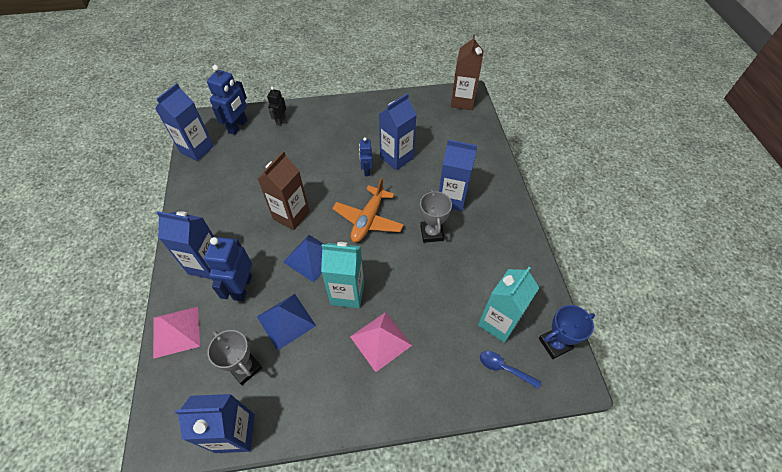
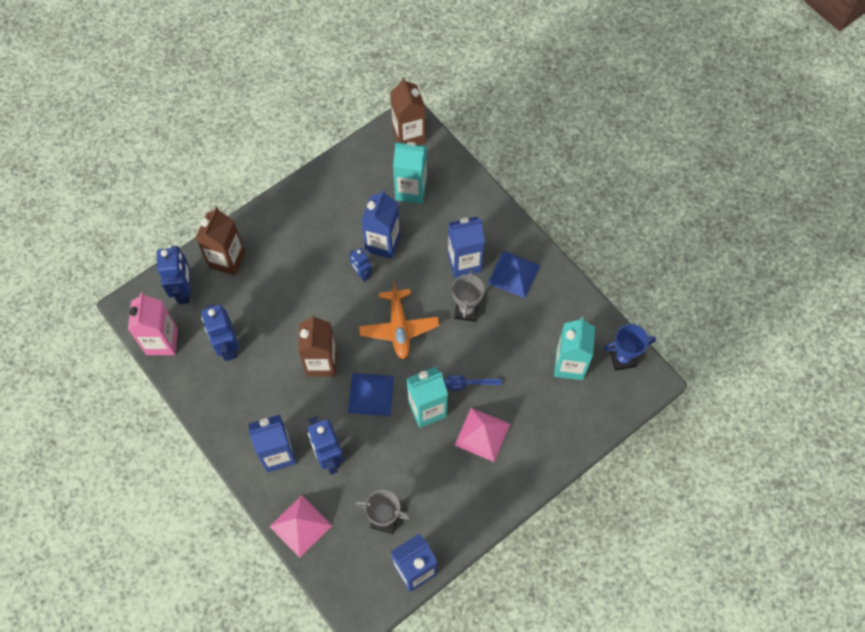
camera: 30 degrees left, 10 degrees up
(197, 149) = (162, 341): blue carton -> pink carton
(235, 173) = (227, 346): none -> blue robot
(280, 121) = (227, 260): black robot -> brown carton
(286, 321) = (391, 463): blue pyramid -> blue pyramid (514, 274)
(431, 233) = (466, 310): grey trophy -> grey trophy turned 45 degrees clockwise
(441, 134) = (411, 190): none -> turquoise carton
(504, 368) = (593, 401): blue spoon -> blue spoon (468, 383)
(554, 344) = (622, 358): blue trophy -> blue trophy turned 45 degrees clockwise

